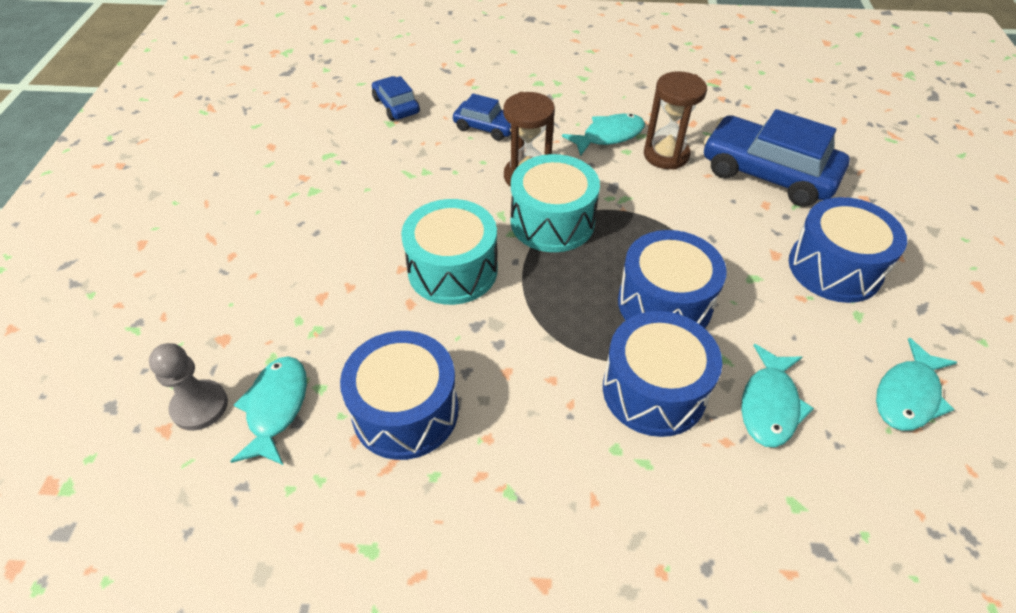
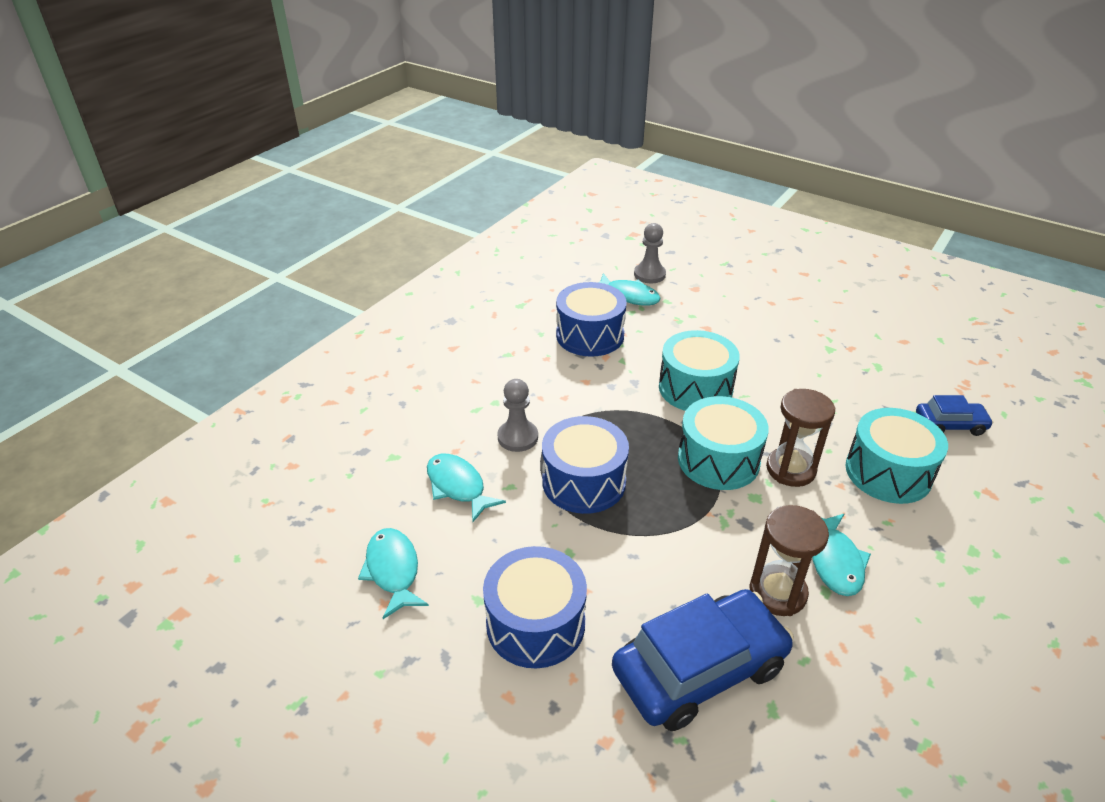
camera: 120 degrees right, 10 degrees down
(486, 127) = (888, 472): blue car -> turquoise drum
(654, 390) = (517, 437): blue drum -> grey pawn

